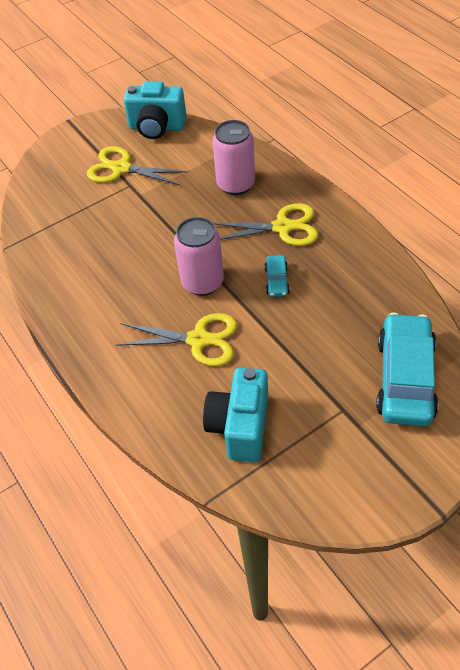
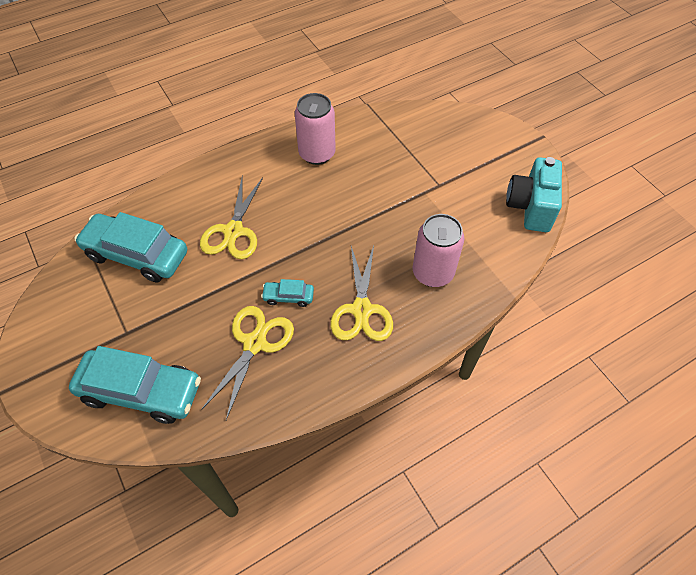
camera: 90 degrees right, 5 degrees up
(121, 168) = (464, 178): yellow scissors -> yellow scissors (254, 343)
(202, 282) = (299, 237): pink can -> pink can (317, 154)
(240, 427) = (136, 255): turquoise camera -> turquoise car

